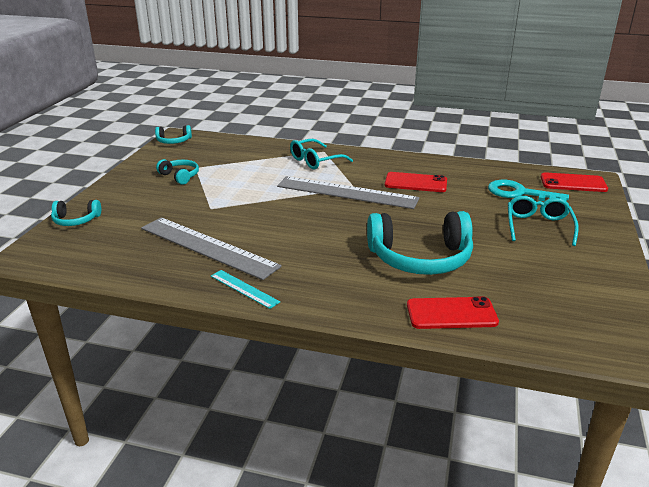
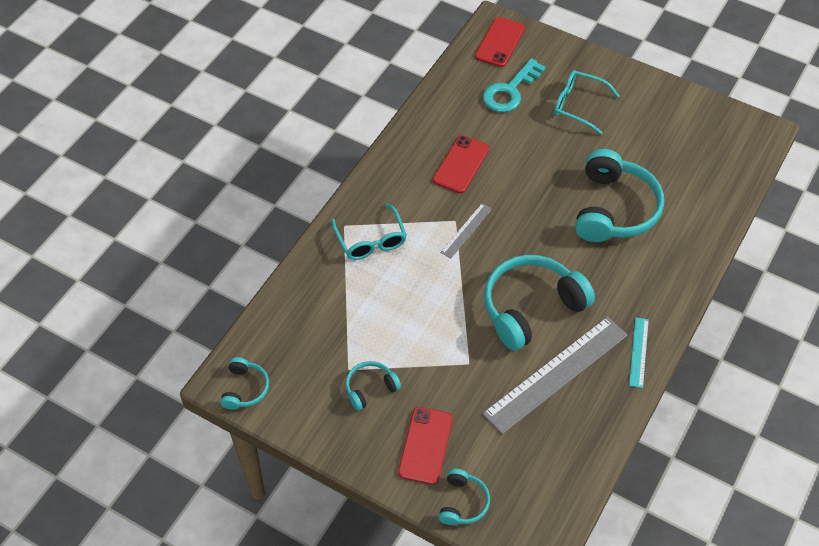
camera: 75 degrees left, 25 degrees up
(244, 289) = (638, 352): turquoise ruler -> turquoise ruler turned 45 degrees counterclockwise
(277, 228) = (531, 307): none -> turquoise headphones
(346, 192) = (466, 230): grey ruler -> grey ruler, size x0.47
(451, 313) = (700, 215): red phone -> red phone (425, 445)

